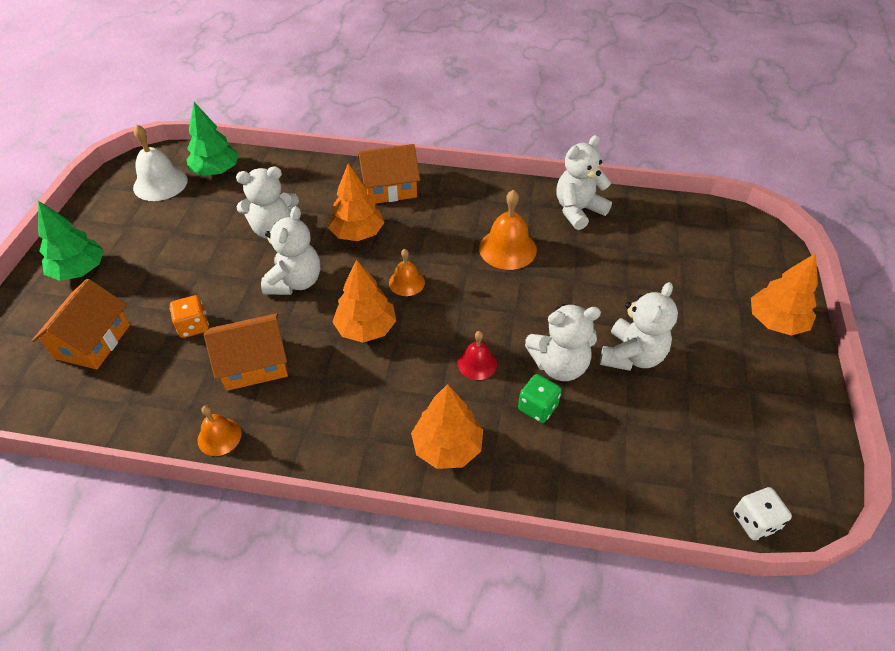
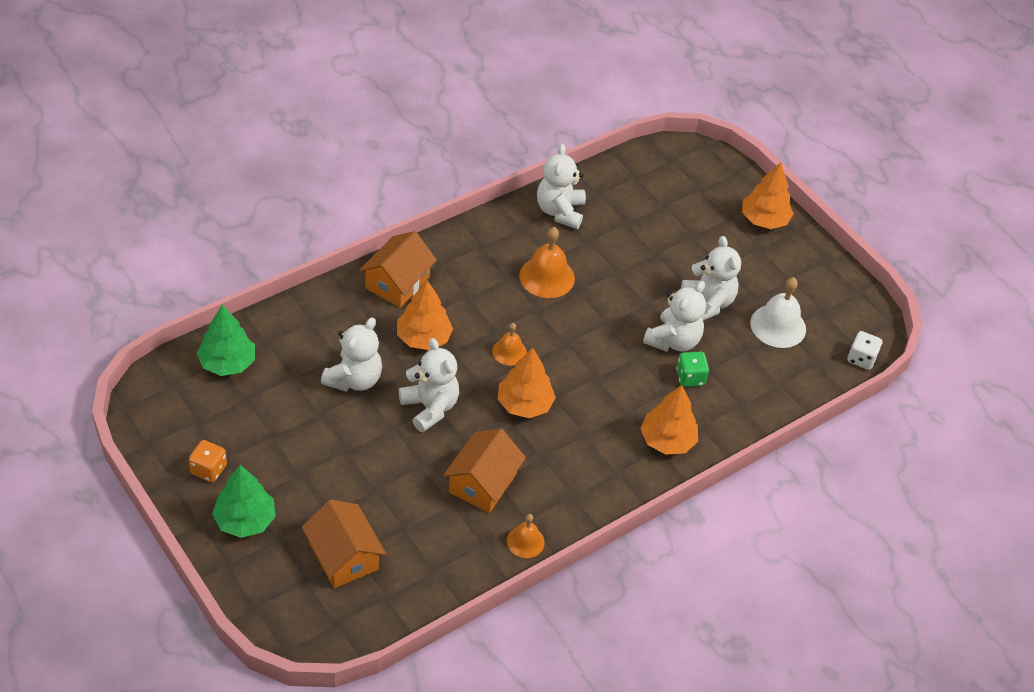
camera: 50 degrees left, 0 degrees up
(160, 183) = (194, 407): white bell -> white bell (778, 326)
(193, 326) = (402, 491): orange dice -> orange dice (209, 469)
(477, 363) = (623, 376): red bell -> none

